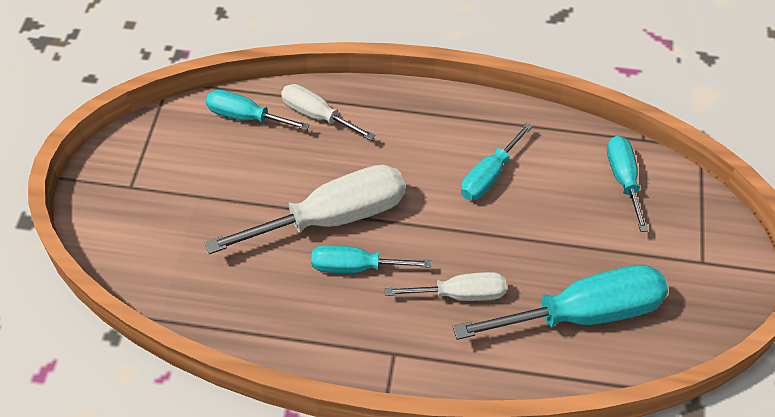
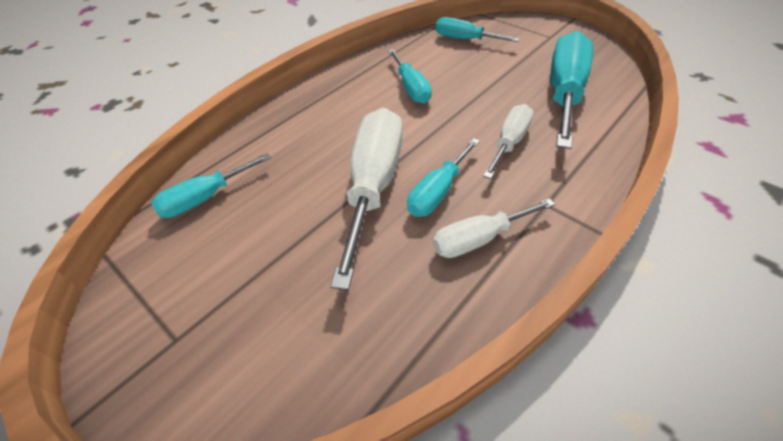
camera: 55 degrees left, 5 degrees down
(317, 115) = (259, 151): white screwdriver -> white screwdriver (479, 239)

